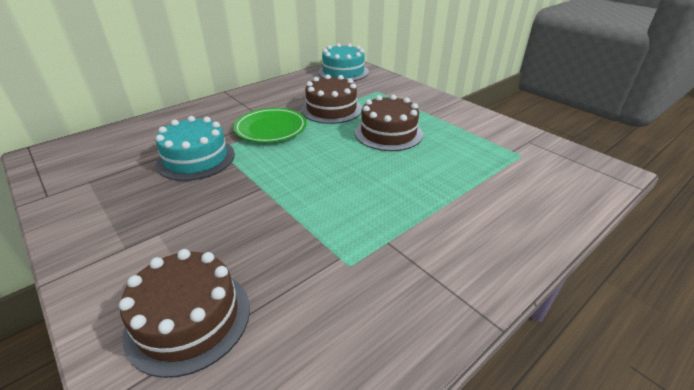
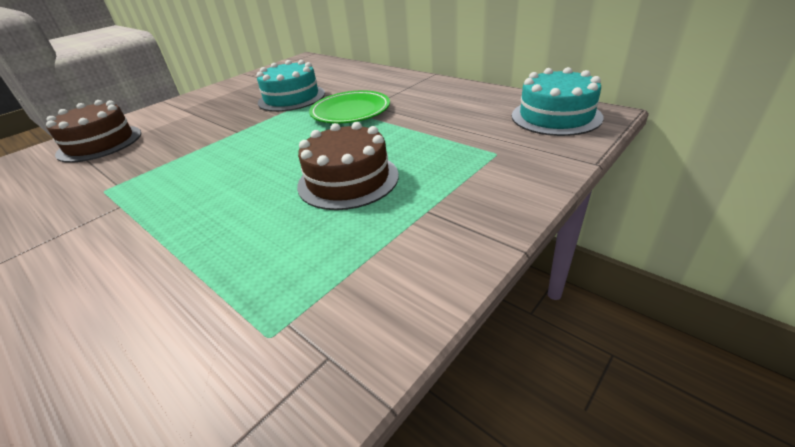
camera: 85 degrees right, 0 degrees up
(331, 109) = (412, 131): brown cake -> none

